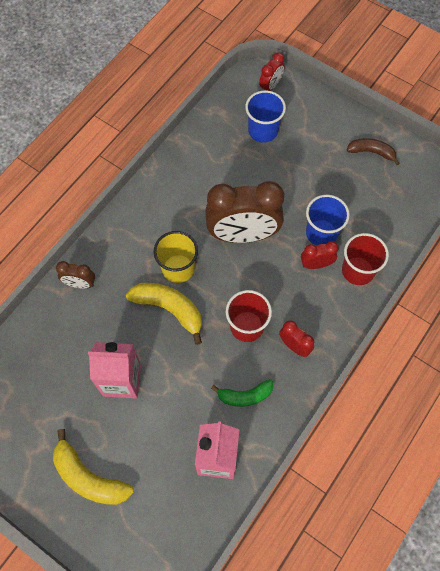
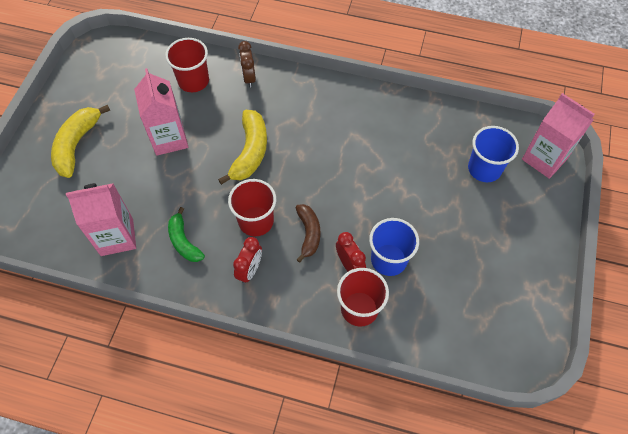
camera: 70 degrees right, 5 degrees down
(59, 338) = (193, 81): none -> red cup
(178, 268) = (294, 145): yellow cup -> none
(243, 235) = (353, 187): brown clock -> none
(270, 86) = (544, 159): red clock -> pink carton
(371, 152) = (517, 283): brown banana -> brown banana (308, 234)

